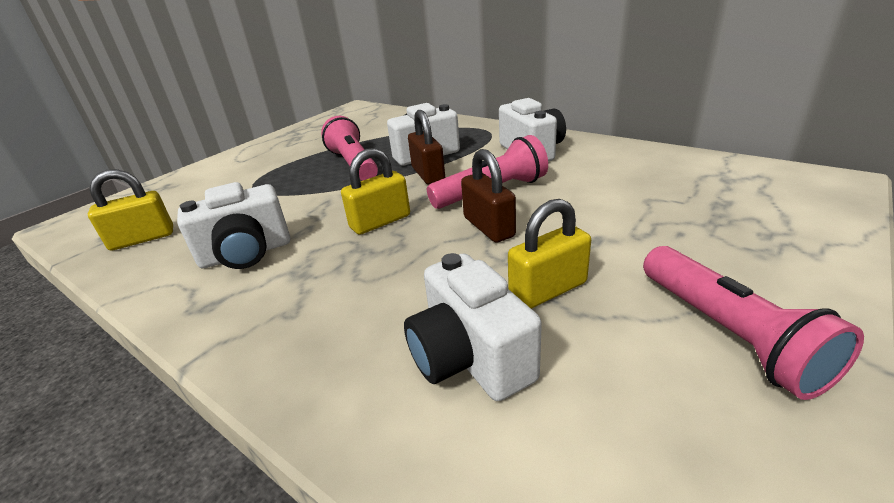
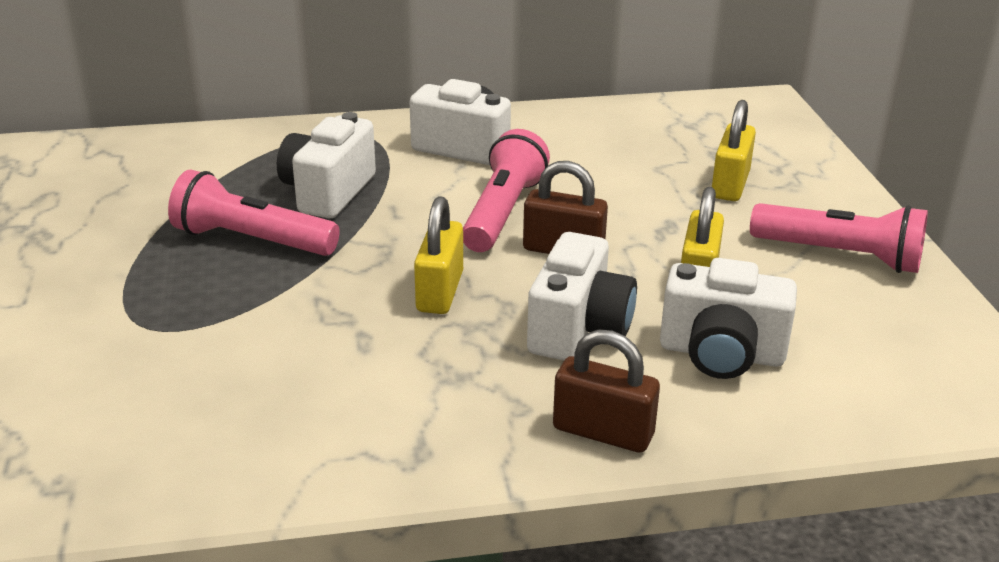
camera: 50 degrees left, 0 degrees up
(142, 239) = (138, 455): yellow padlock -> yellow padlock (730, 185)
(246, 254) = (347, 393): white camera -> white camera (579, 329)
(428, 174) = (389, 218): brown padlock -> brown padlock (603, 432)

